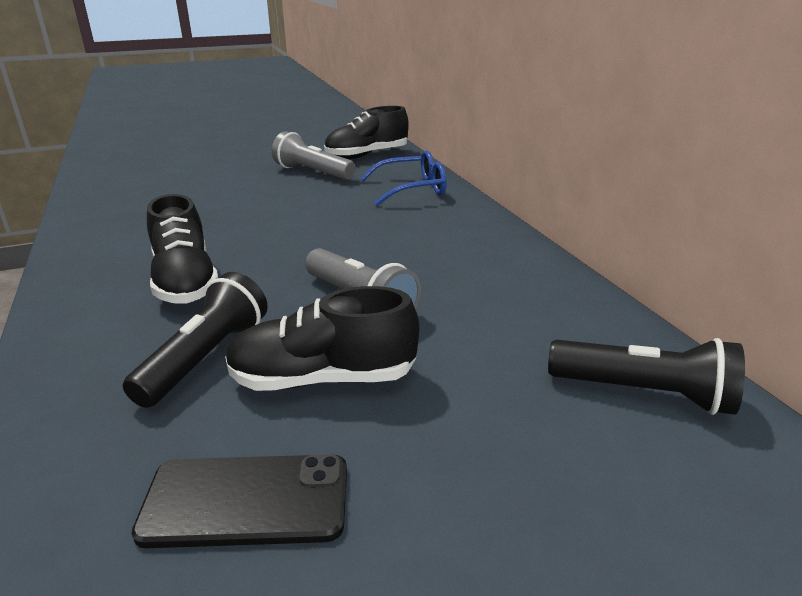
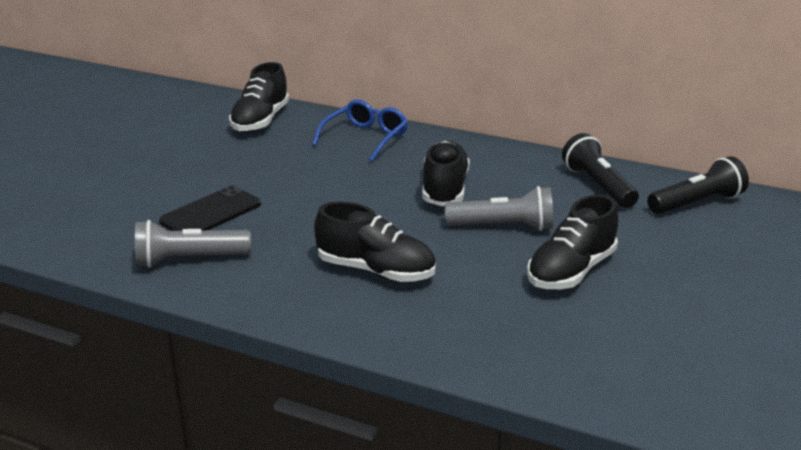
camera: 45 degrees left, 0 degrees up
(206, 358) = (496, 296): black flashlight -> black flashlight (598, 186)
(246, 501) = (645, 328): black phone -> black phone (211, 213)
(313, 172) = (254, 154): grey flashlight -> grey flashlight (189, 260)
(384, 248) = (444, 189): none -> black shoe

